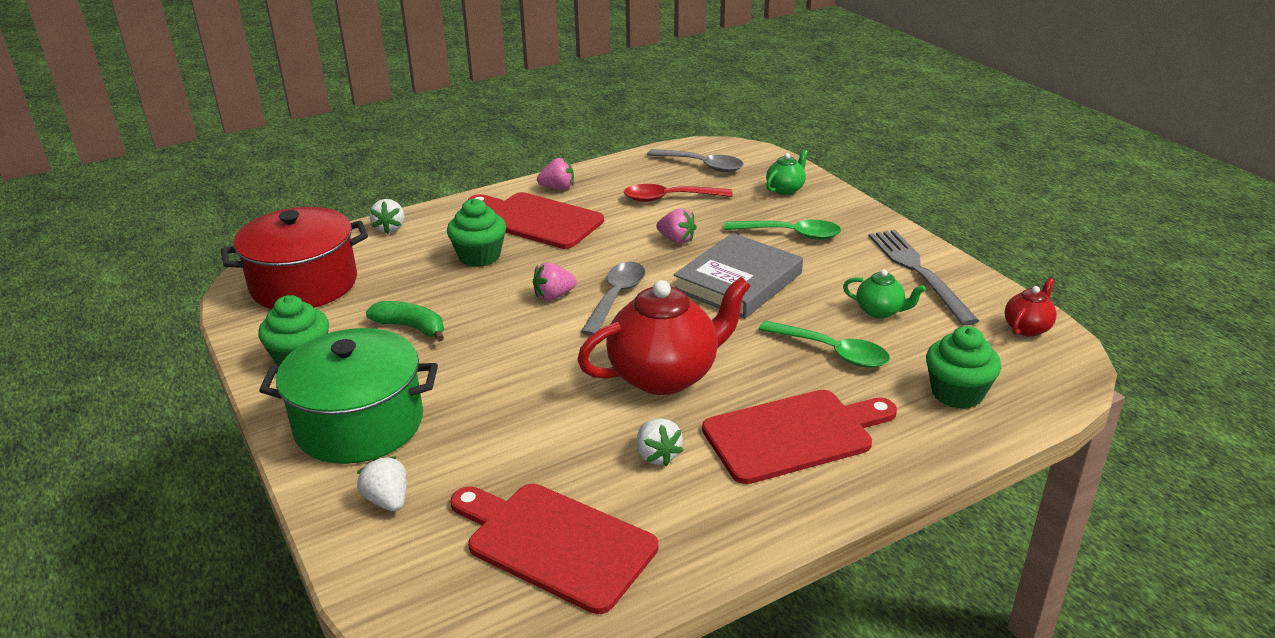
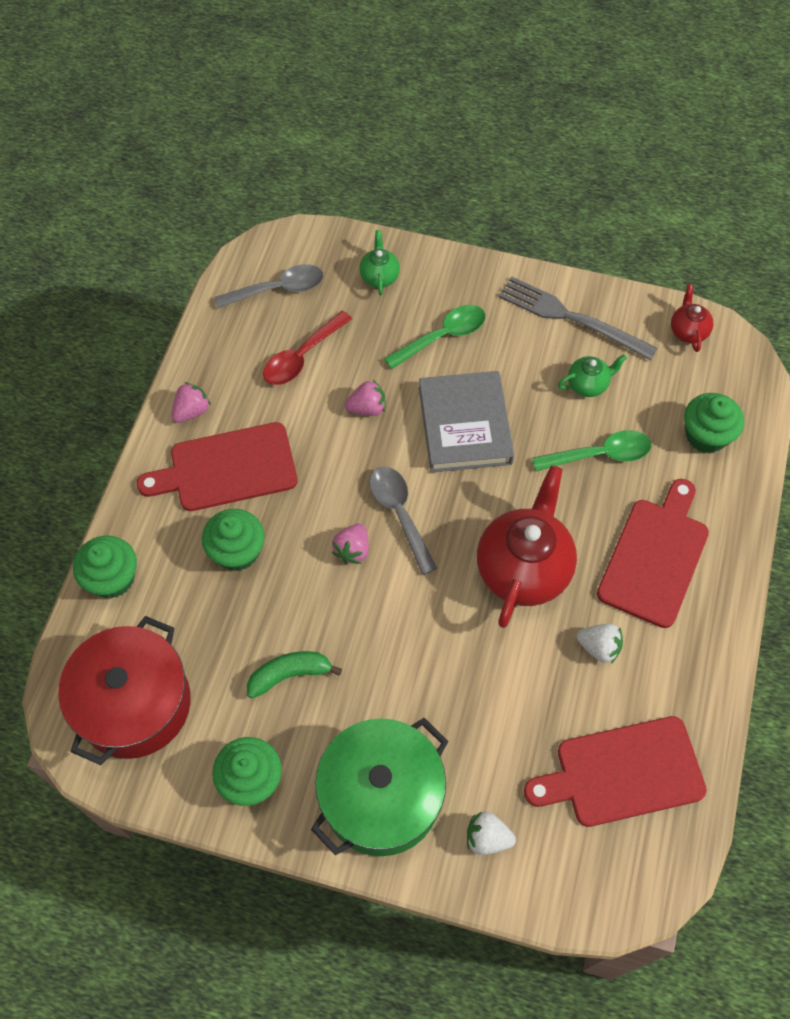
camera: 45 degrees left, 30 degrees up
(390, 228) = (112, 578): white strawberry -> green cupcake

